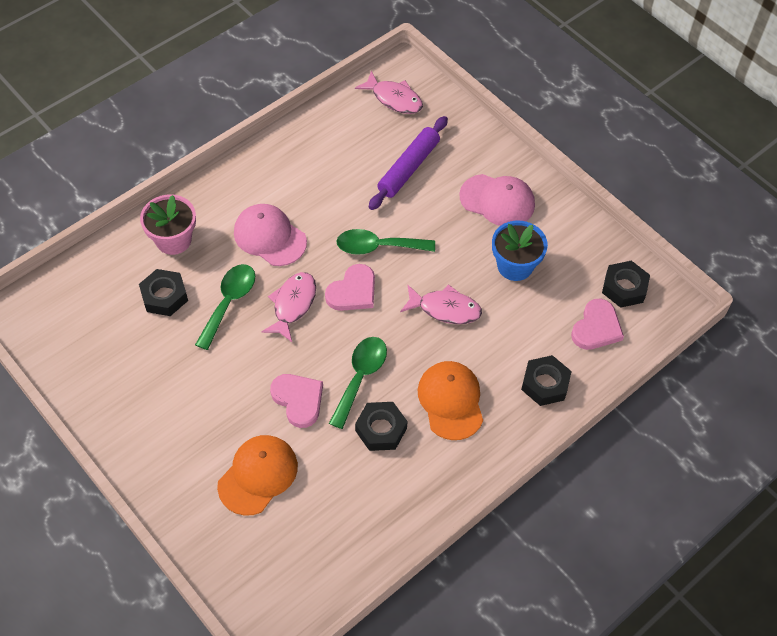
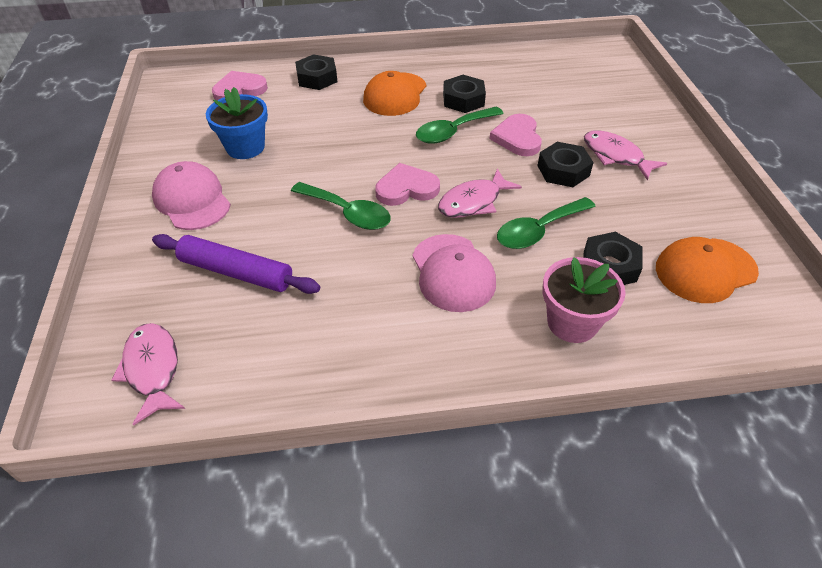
camera: 145 degrees left, 10 degrees down
(258, 475) = (581, 111): orange cap -> orange cap (705, 270)
(408, 168) = (236, 272): purple rolling pin -> purple rolling pin turned 45 degrees clockwise
(445, 309) = (338, 144): pink fish -> pink fish (615, 156)
(624, 288) = (185, 101): black nut -> black nut (563, 170)

